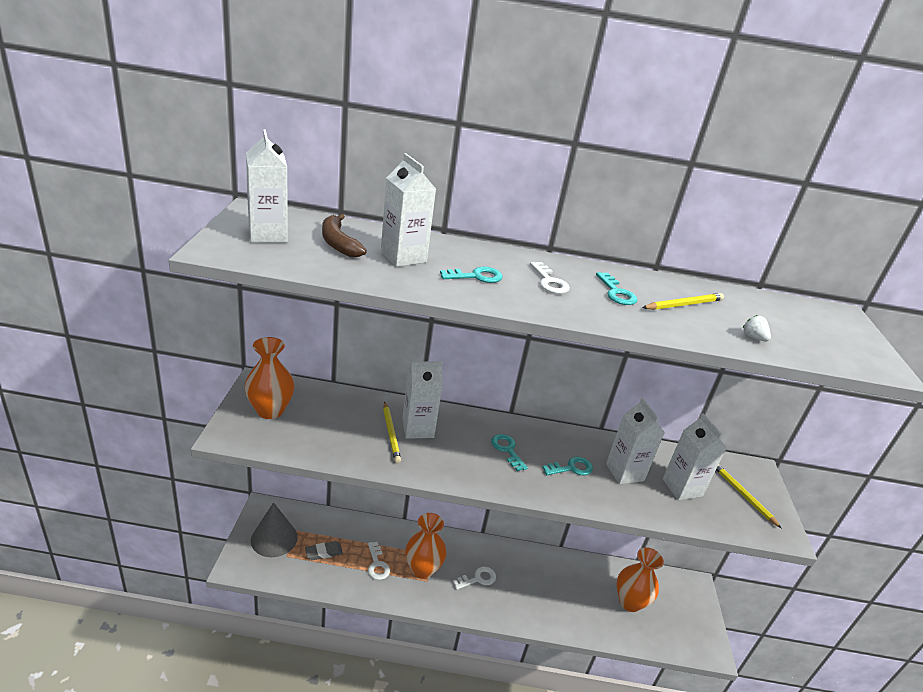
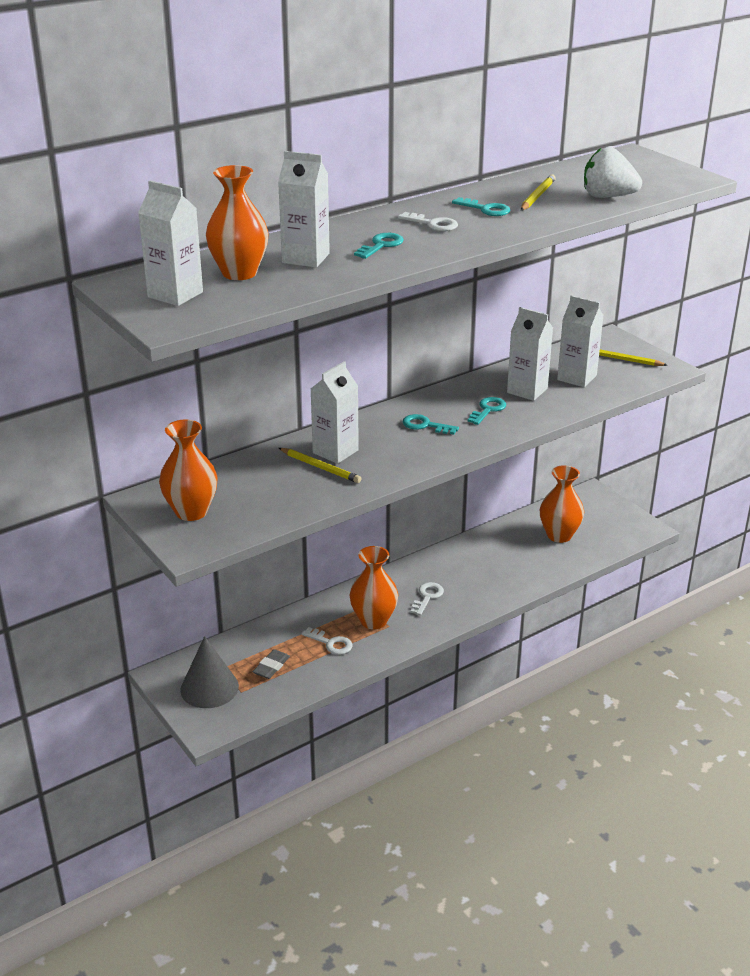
camera: 35 degrees left, 0 degrees up
(338, 243) = (239, 273): brown banana -> orange vase
(753, 337) = (607, 197): white strawberry -> white strawberry, size x2.27

